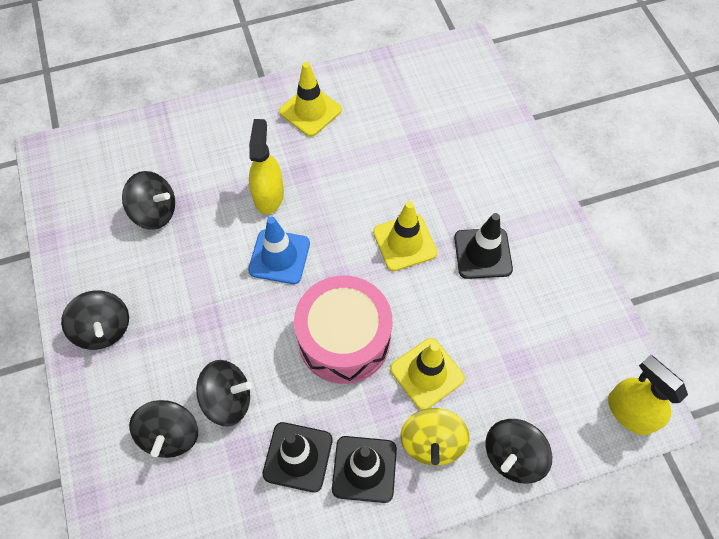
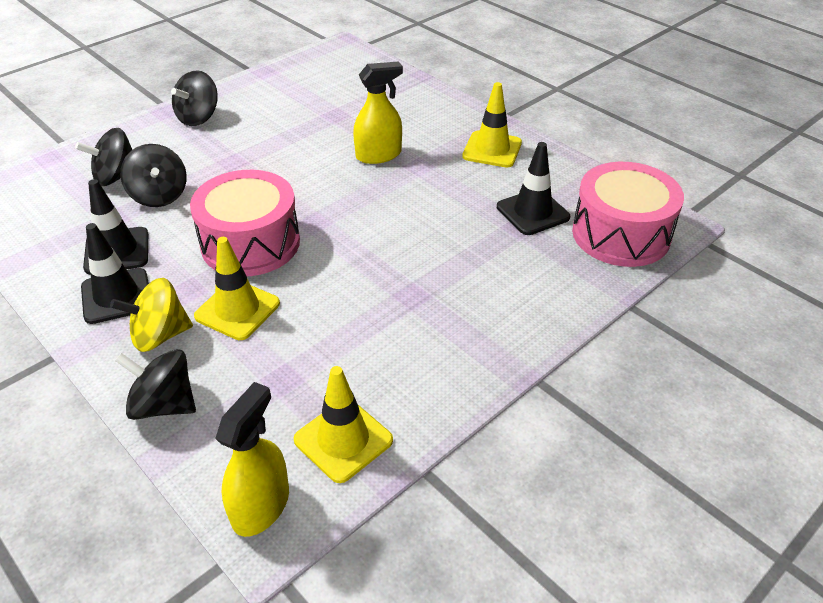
camera: 65 degrees right, 20 degrees down
(155, 212) = (320, 106): black spinning top -> none
(279, 257) = (317, 180): blue traffic cone -> none
(404, 242) = (383, 251): yellow traffic cone -> yellow traffic cone (343, 440)
(460, 83) = (621, 234): none -> pink drum
(482, 253) = (408, 312): black traffic cone -> black traffic cone (532, 212)

